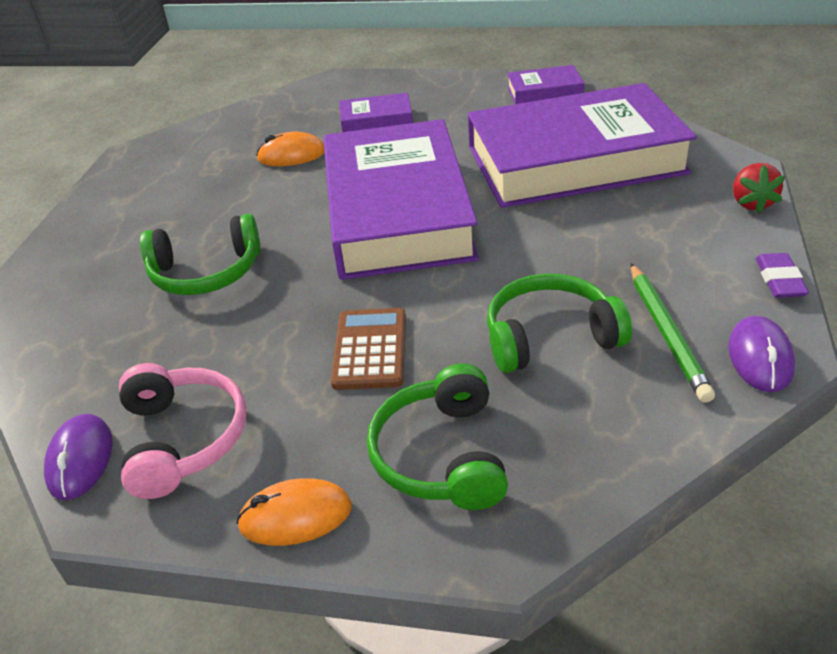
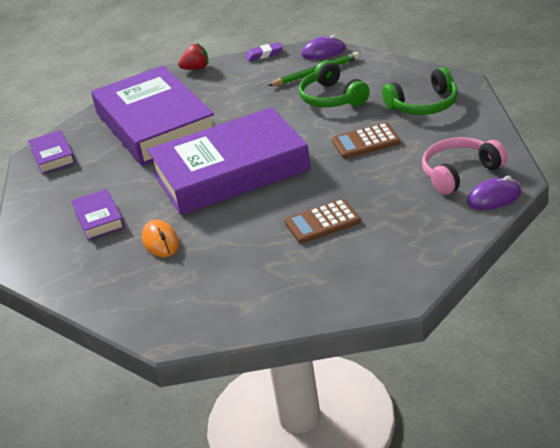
camera: 105 degrees left, 5 degrees down
(206, 272) = (322, 222): green headphones -> brown calculator
(295, 516) = (481, 127): orange mouse -> none

